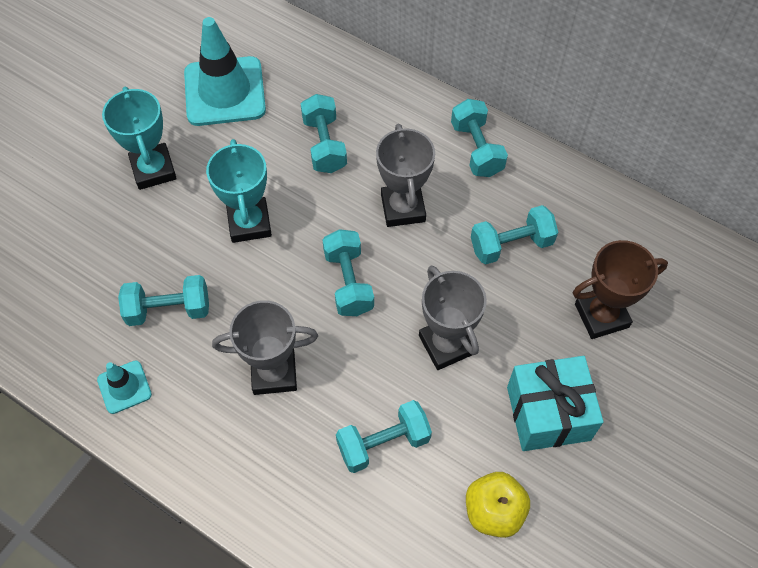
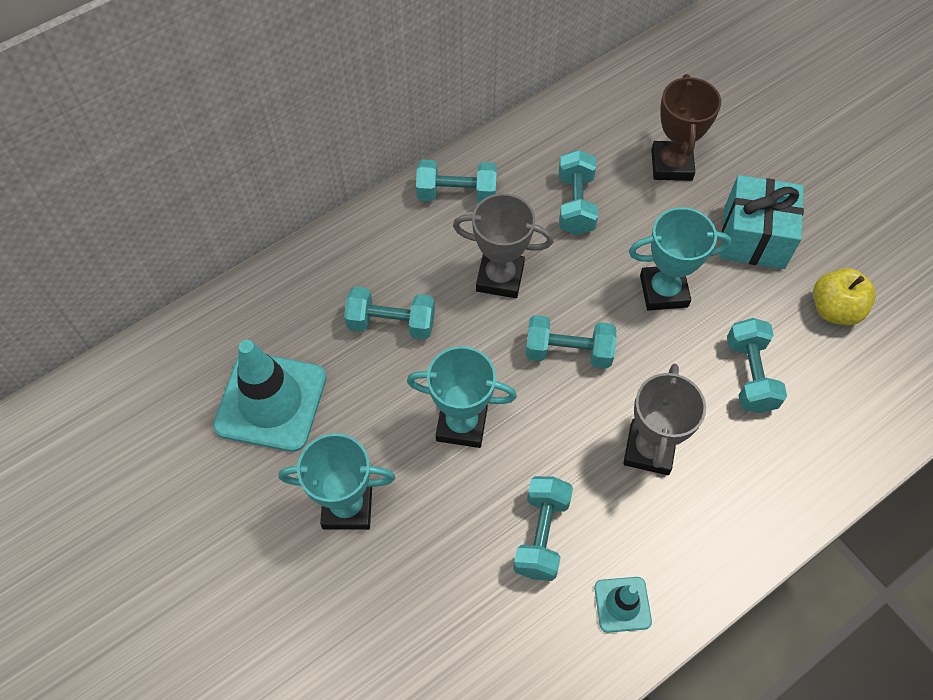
camera: 70 degrees left, 0 degrees up
(446, 345) = (663, 291): grey trophy -> turquoise trophy

